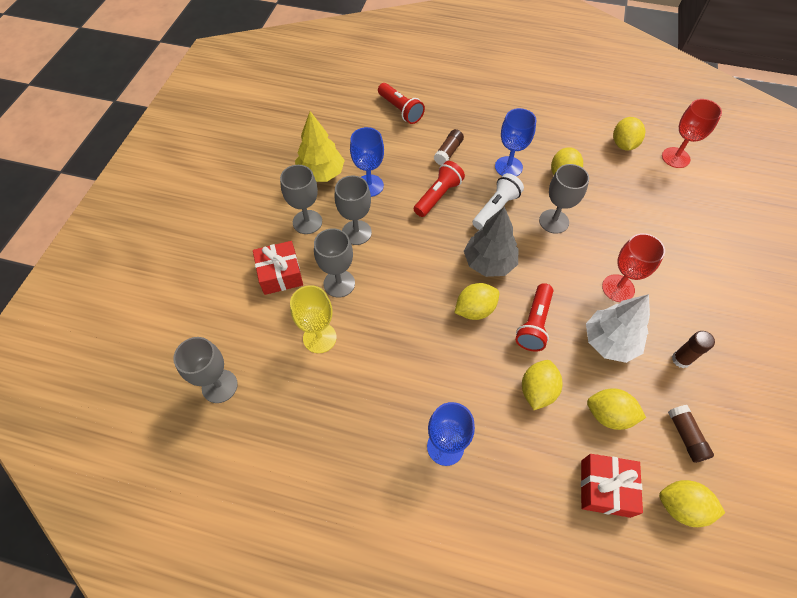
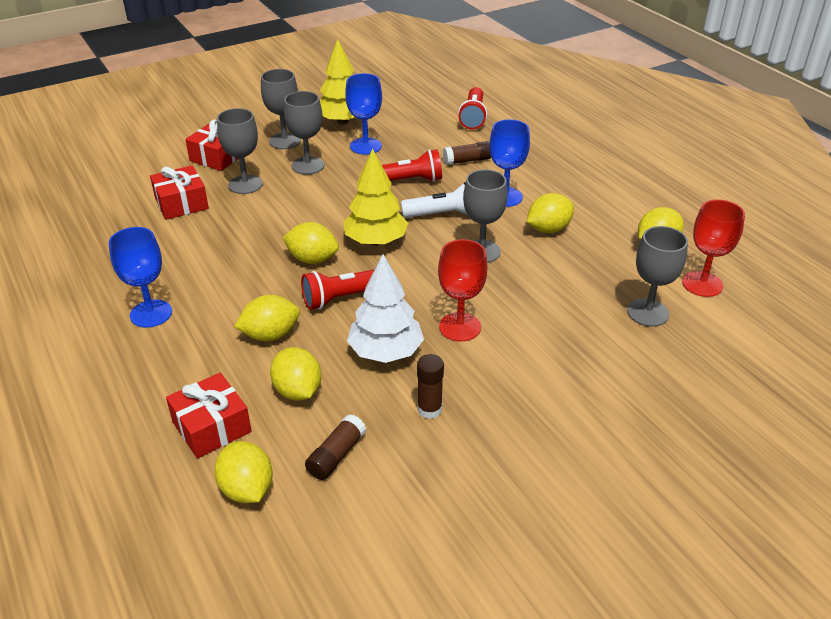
camera: 45 degrees right, 20 degrees down
(219, 386) = (85, 187): grey goblet -> grey goblet (648, 313)
(319, 338) = (181, 203): yellow goblet -> red gift
(489, 262) = (375, 241): grey tree -> yellow tree

